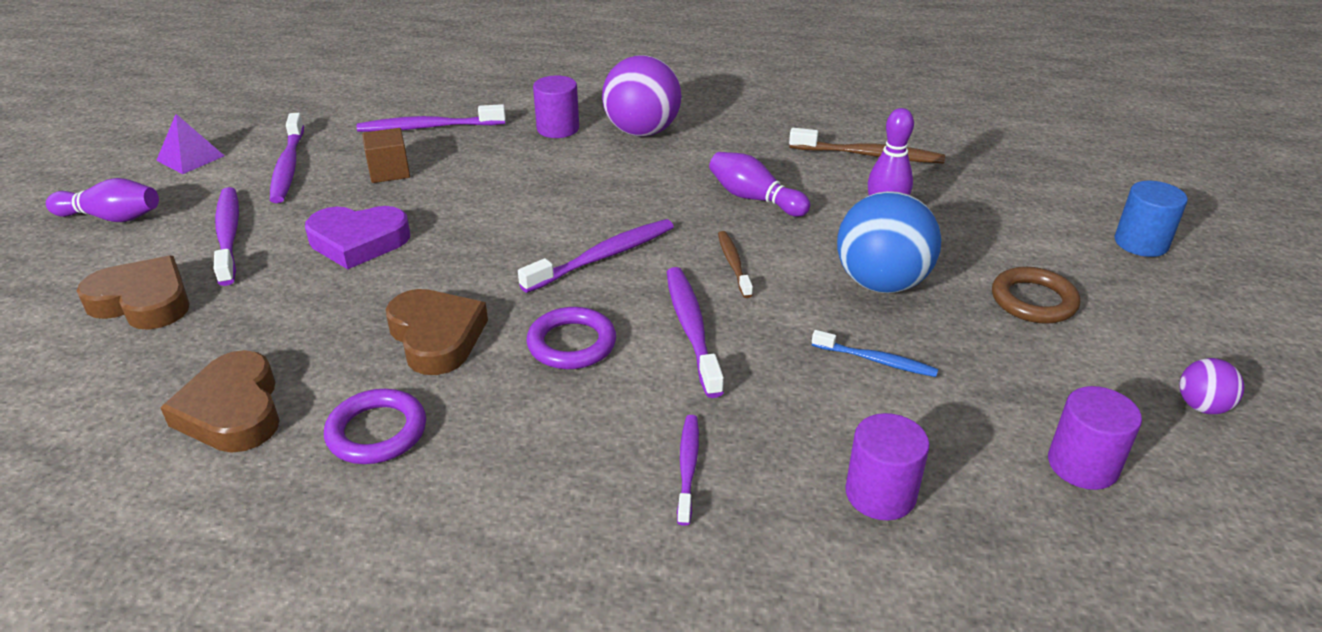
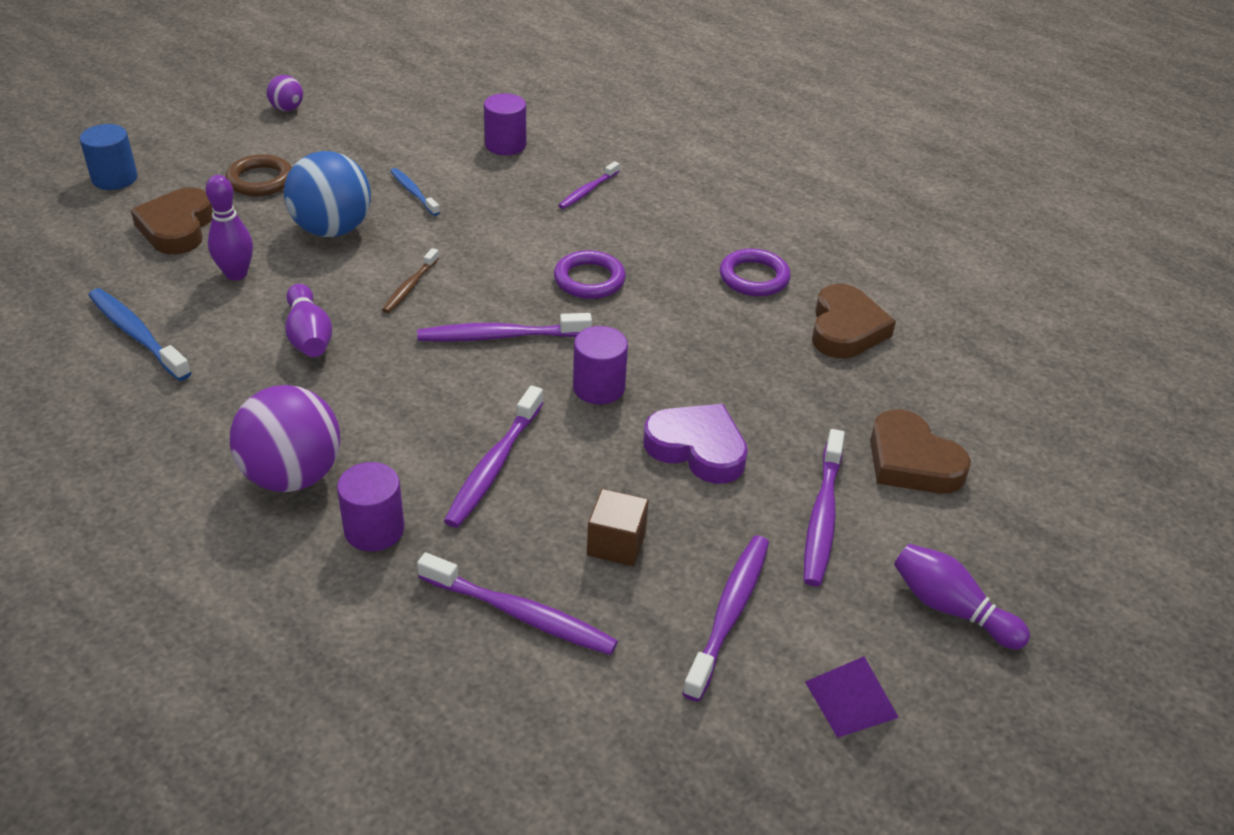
camera: 150 degrees left, 5 degrees up
(436, 337) = (680, 324): brown heart -> brown heart (177, 227)
(691, 329) = (499, 255): purple toothbrush -> purple toothbrush (494, 466)
(869, 155) = (137, 334): brown toothbrush -> blue toothbrush
(1082, 465) = (392, 116): purple cylinder -> purple cylinder (599, 388)

